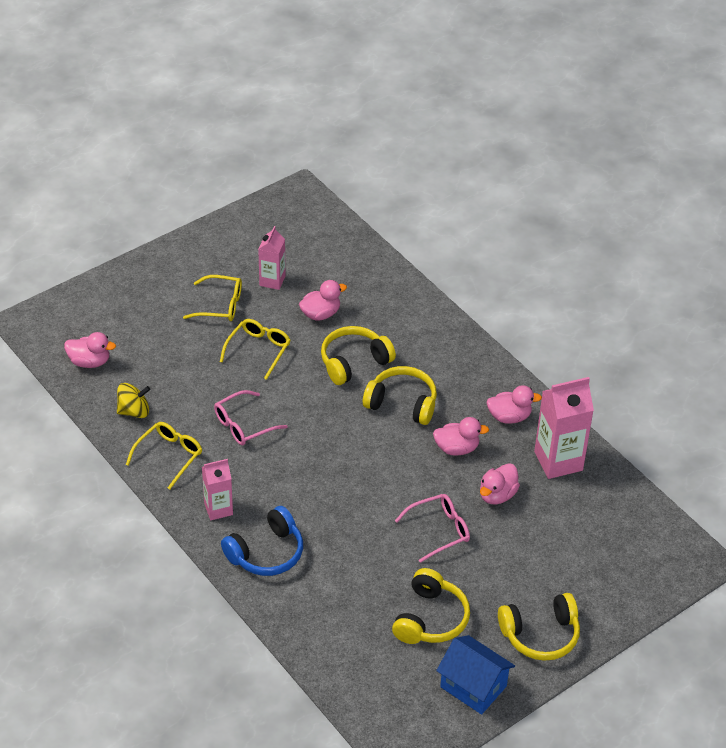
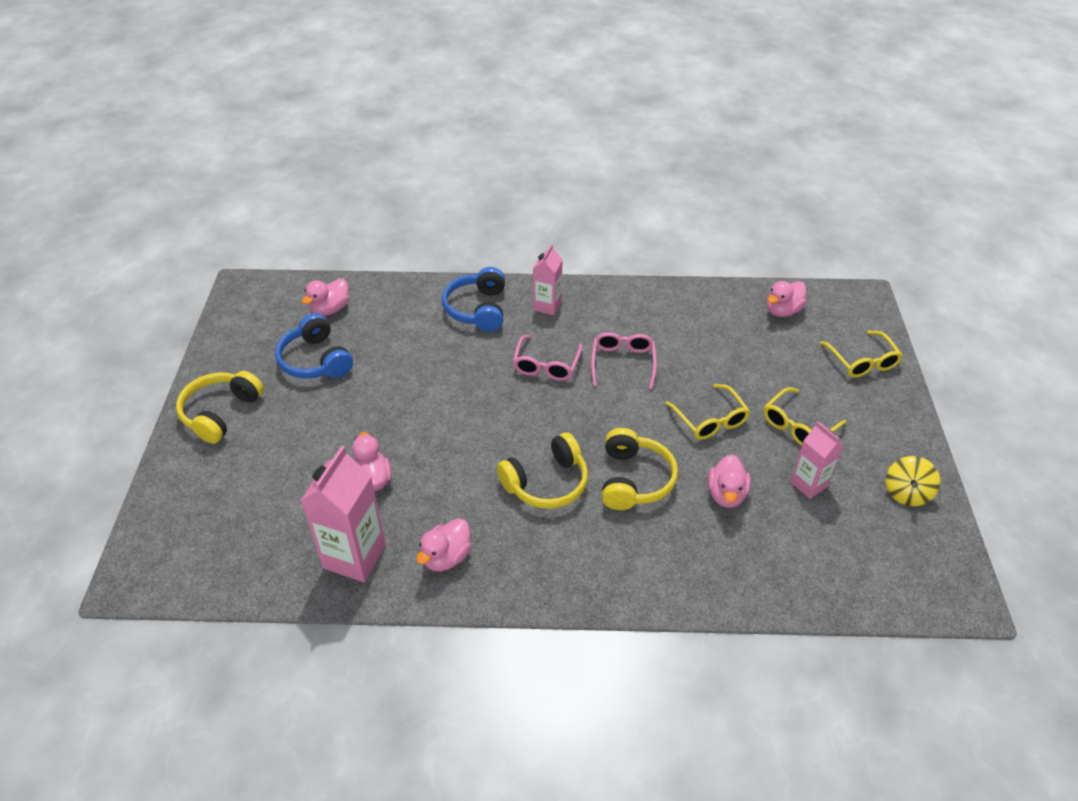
camera: 130 degrees right, 0 degrees up
(134, 411) = (699, 310): yellow spinning top -> yellow spinning top (906, 493)
(169, 456) = (629, 306): yellow glasses -> yellow glasses (862, 361)
(430, 619) = (315, 360): yellow headphones -> blue headphones
(439, 530) = (383, 416): pink glasses -> pink glasses (546, 365)
(457, 448) = (452, 487): pink duck -> pink duck (330, 309)
(473, 686) = (237, 348): blue house -> none

